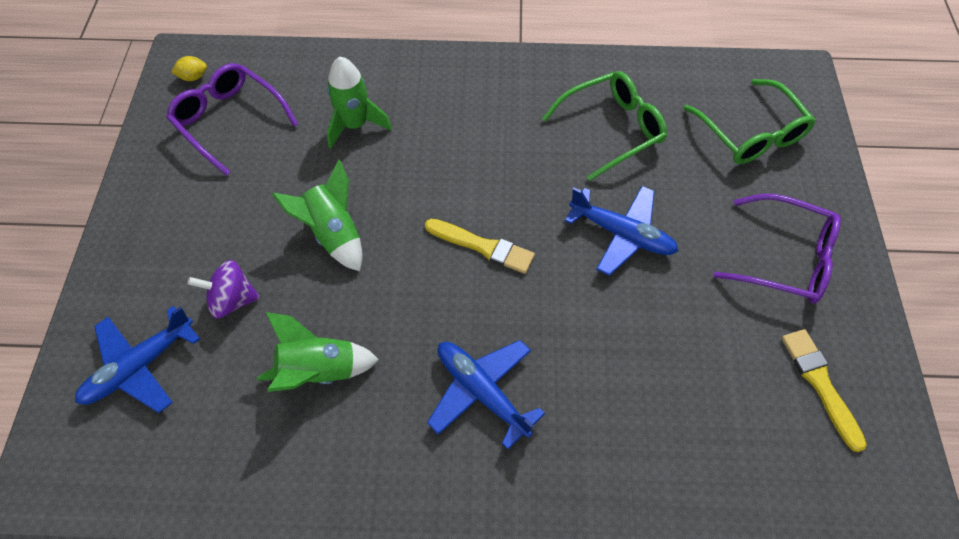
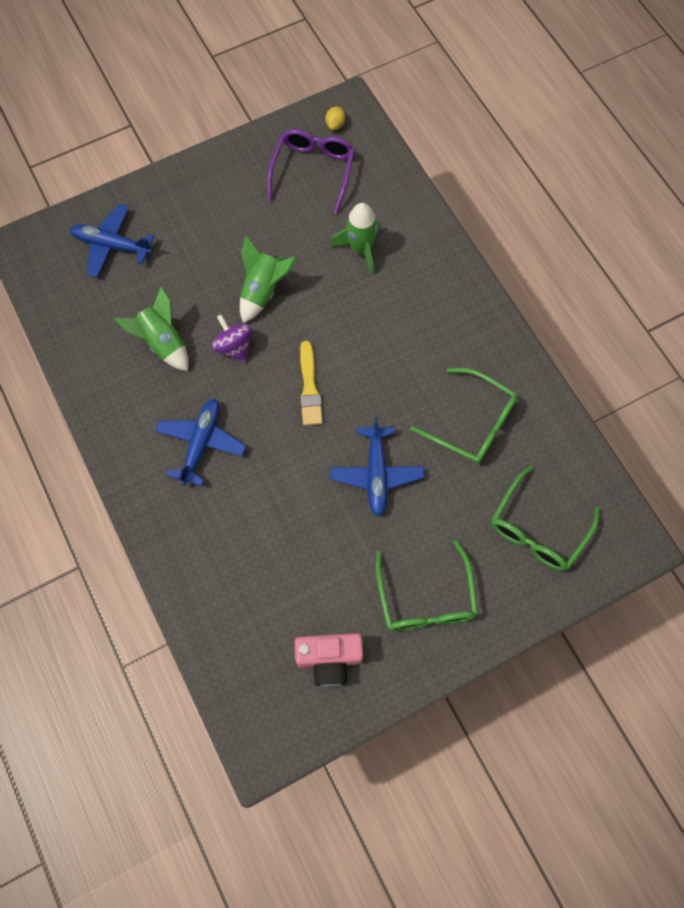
camera: 60 degrees right, 10 degrees up
(193, 77) = (335, 125): yellow lemon -> yellow lemon turned 60 degrees clockwise
(232, 300) = (181, 264): purple spinning top -> purple spinning top (234, 347)
(784, 258) = (425, 598): purple glasses -> green glasses
(820, 384) = (329, 659): yellow brush -> pink camera

